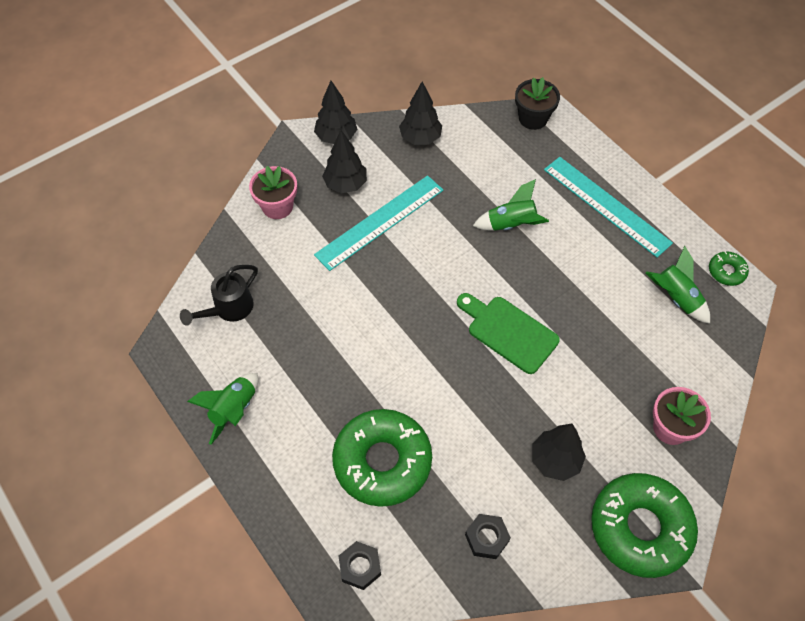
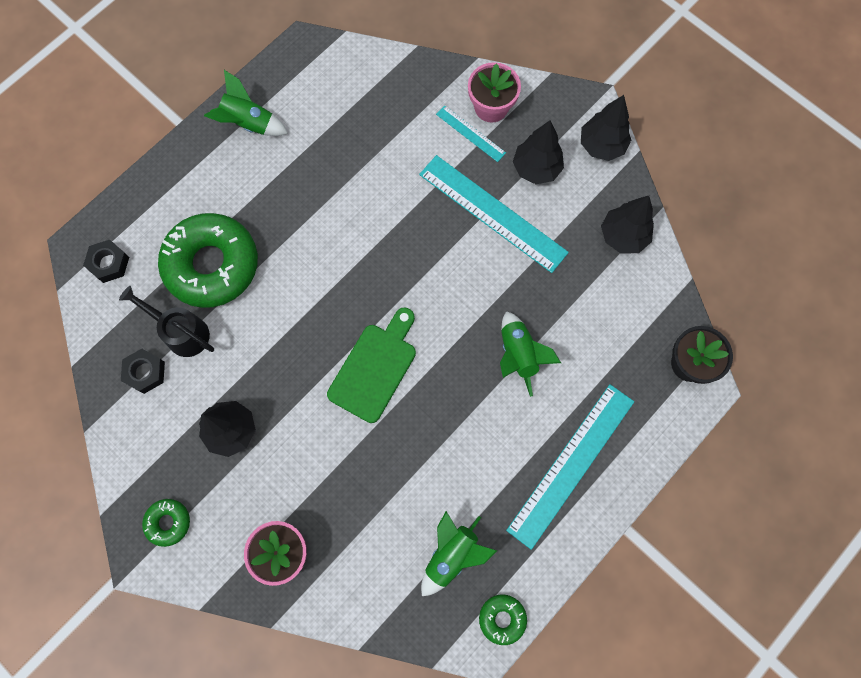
camera: 80 degrees right, 15 degrees up
(229, 309) = (357, 92): black watering can -> black watering can (182, 332)
(299, 226) = (470, 133): none -> turquoise ruler
(640, 528) = (168, 522): green donut -> green donut, size x0.44

